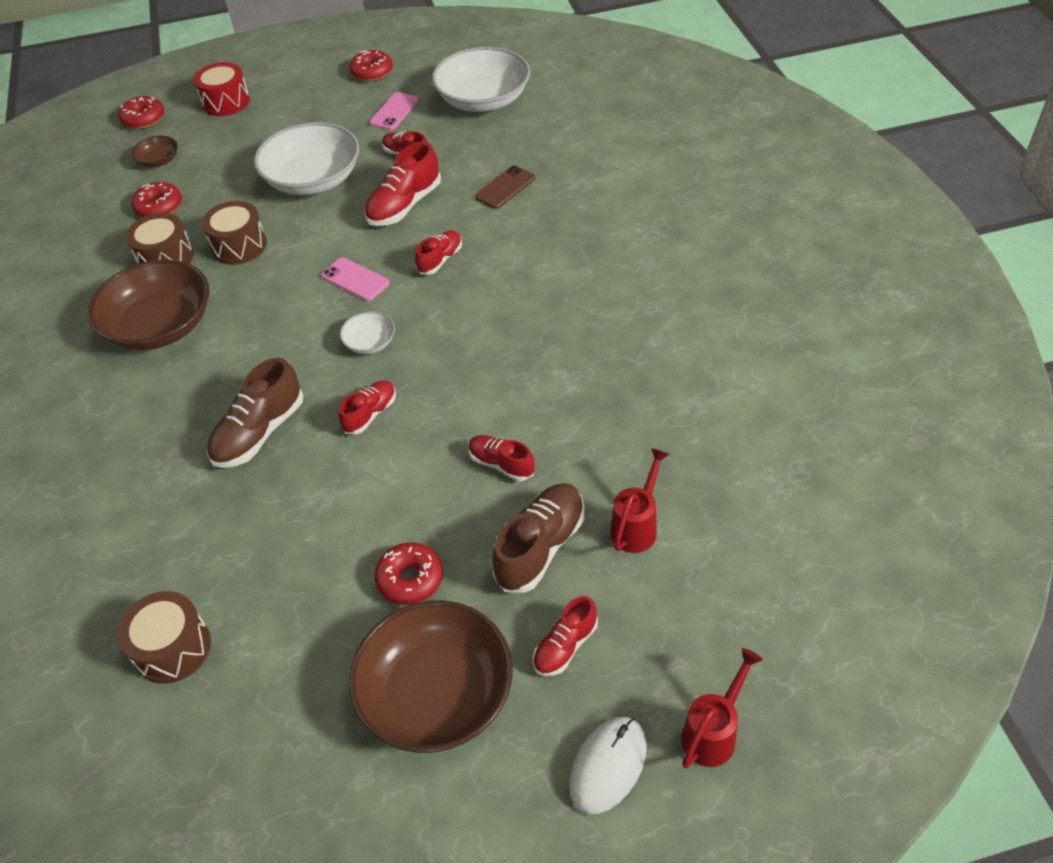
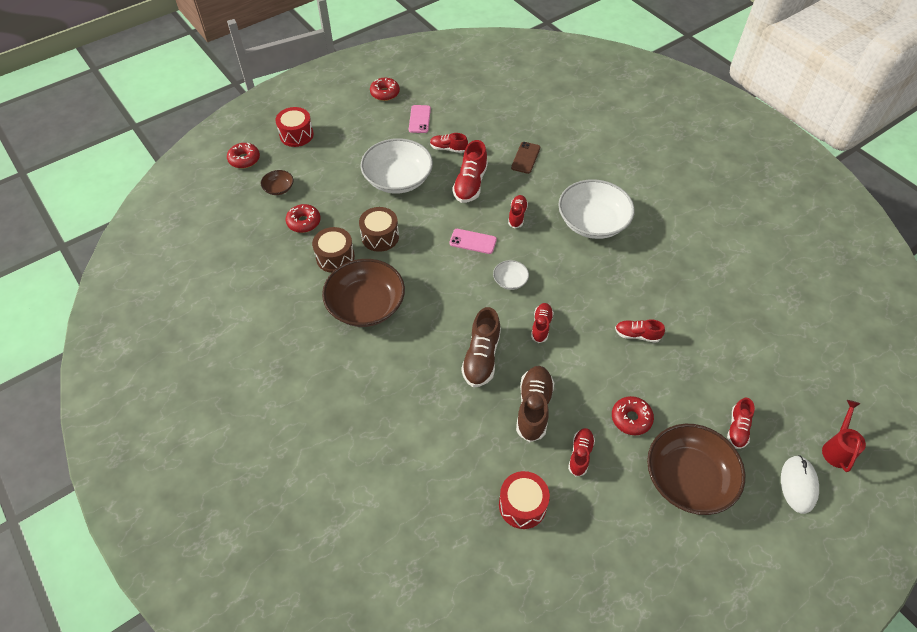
camera: 25 degrees left, 5 degrees up
(173, 648) = (522, 505): brown drum -> red drum
(301, 606) = (580, 454): none -> red shoe
(483, 100) = (472, 99): white bowl -> white bowl (592, 222)
(540, 547) = (689, 377): brown shoe -> brown shoe (533, 408)
(637, 526) = (732, 349): red watering can -> none

